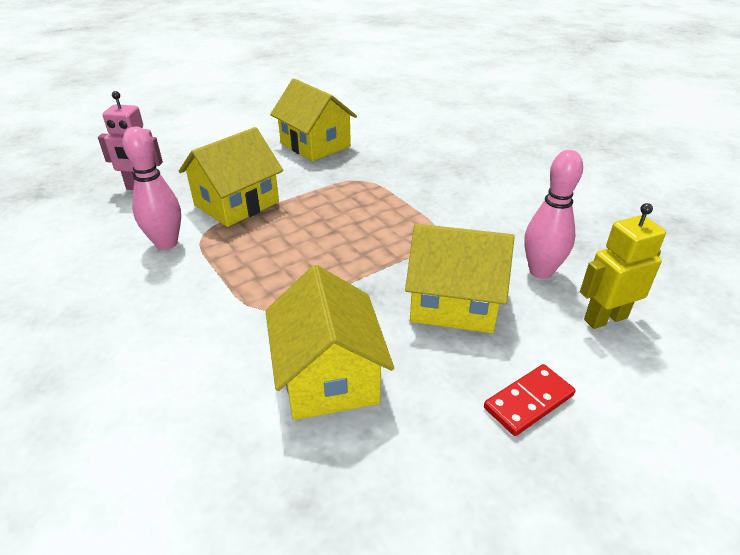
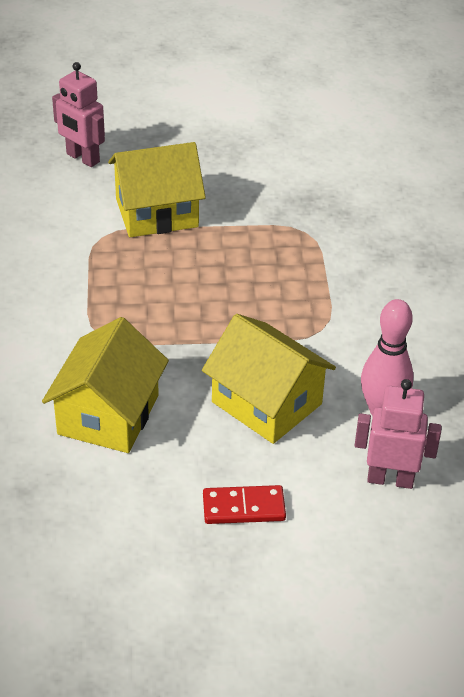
camera: 30 degrees right, 5 degrees up
(166, 243) = (64, 234): pink bowling pin -> none
(315, 145) = (296, 163): yellow house -> none
(605, 318) = (390, 479): yellow robot -> pink robot

